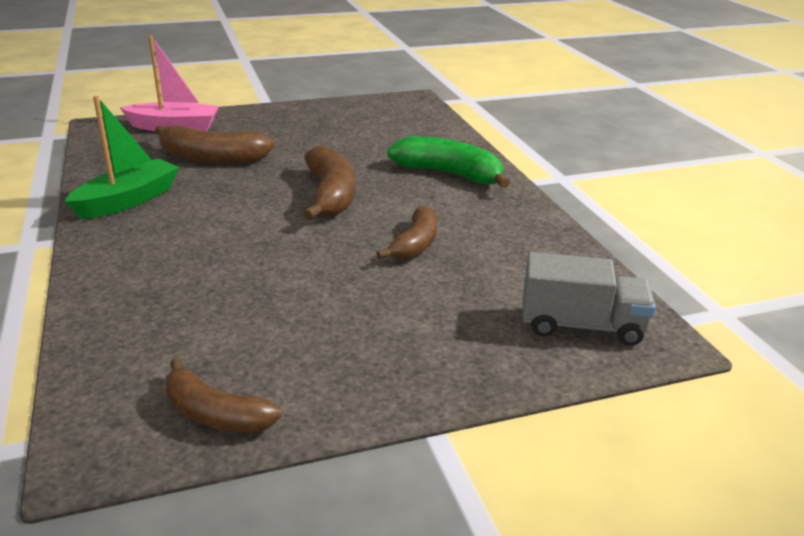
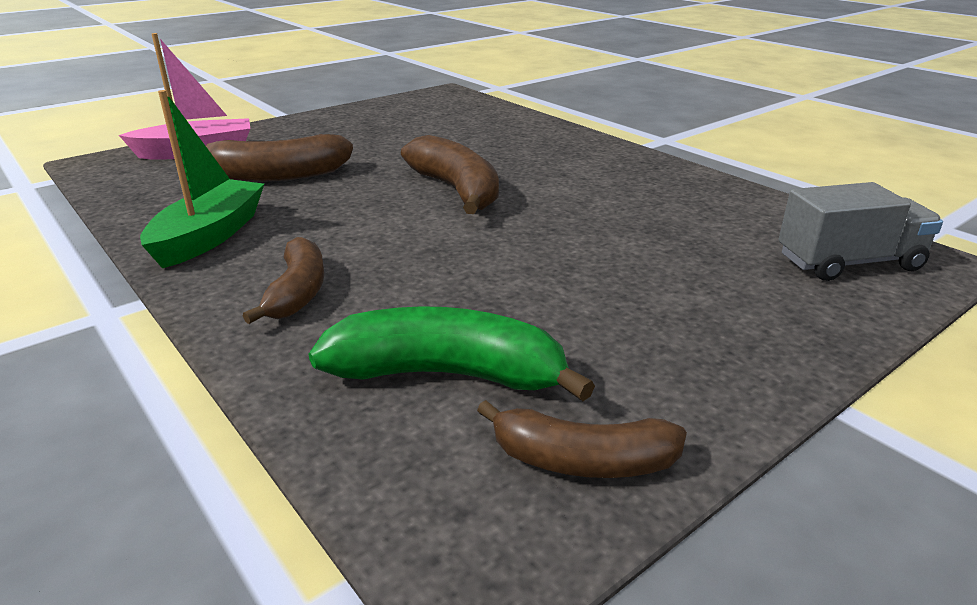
camera: 20 degrees left, 0 degrees up
(415, 244) = (600, 220): brown banana -> brown banana (298, 292)
(450, 174) = (559, 151): green banana -> green banana (448, 374)

